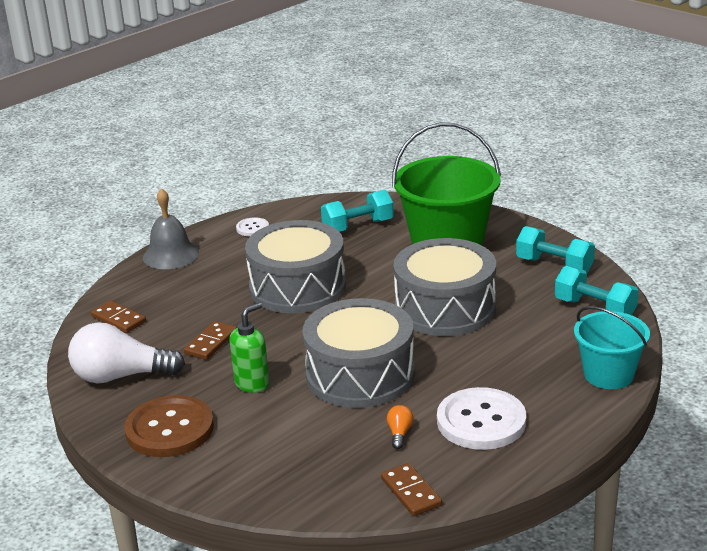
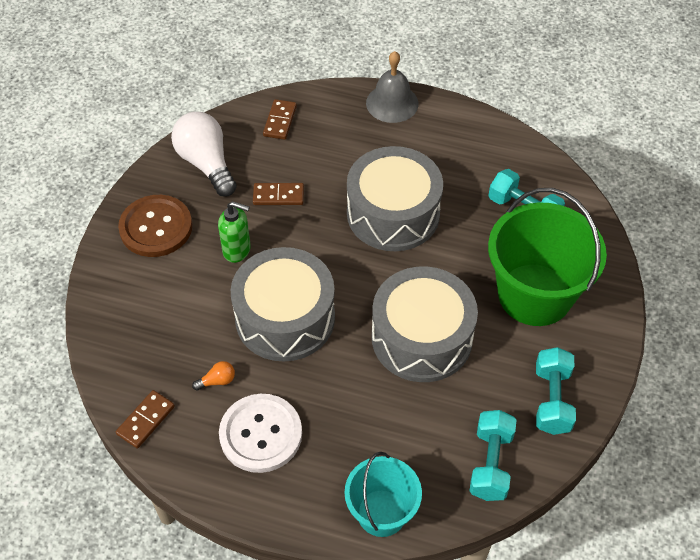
camera: 60 degrees right, 25 degrees up
(252, 228) = (470, 135): white button -> none

